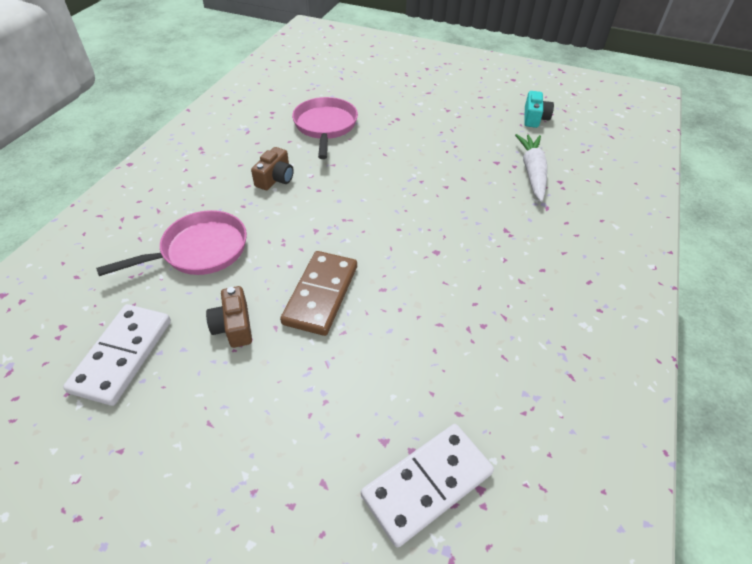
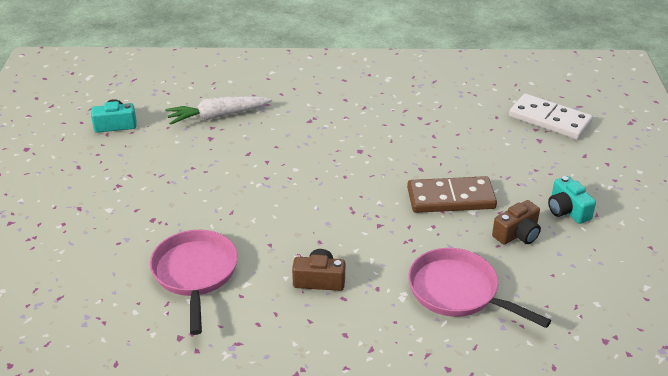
camera: 110 degrees left, 10 degrees down
(122, 355) = (593, 284): white domino -> none
(236, 394) = (567, 210): none -> turquoise camera
(325, 126) = (195, 274): pink pan -> pink pan turned 105 degrees clockwise

